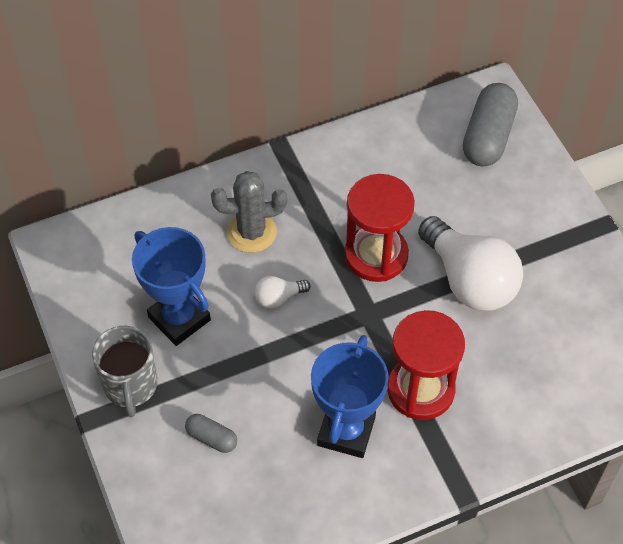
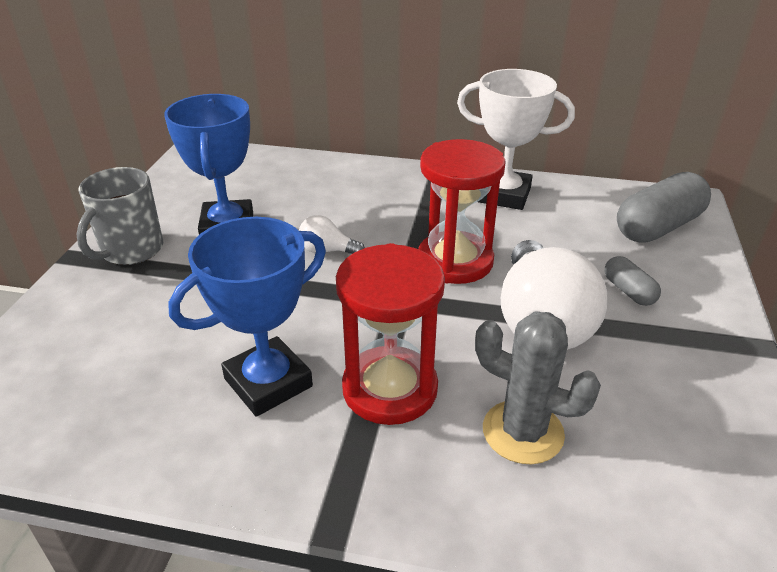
camera: 35 degrees right, 20 degrees down
(211, 438) = (140, 319): grey capsule -> grey capsule (628, 291)
(251, 232) = (355, 202): grey cactus -> grey cactus (522, 432)
(357, 159) = (504, 195): none -> white trophy

